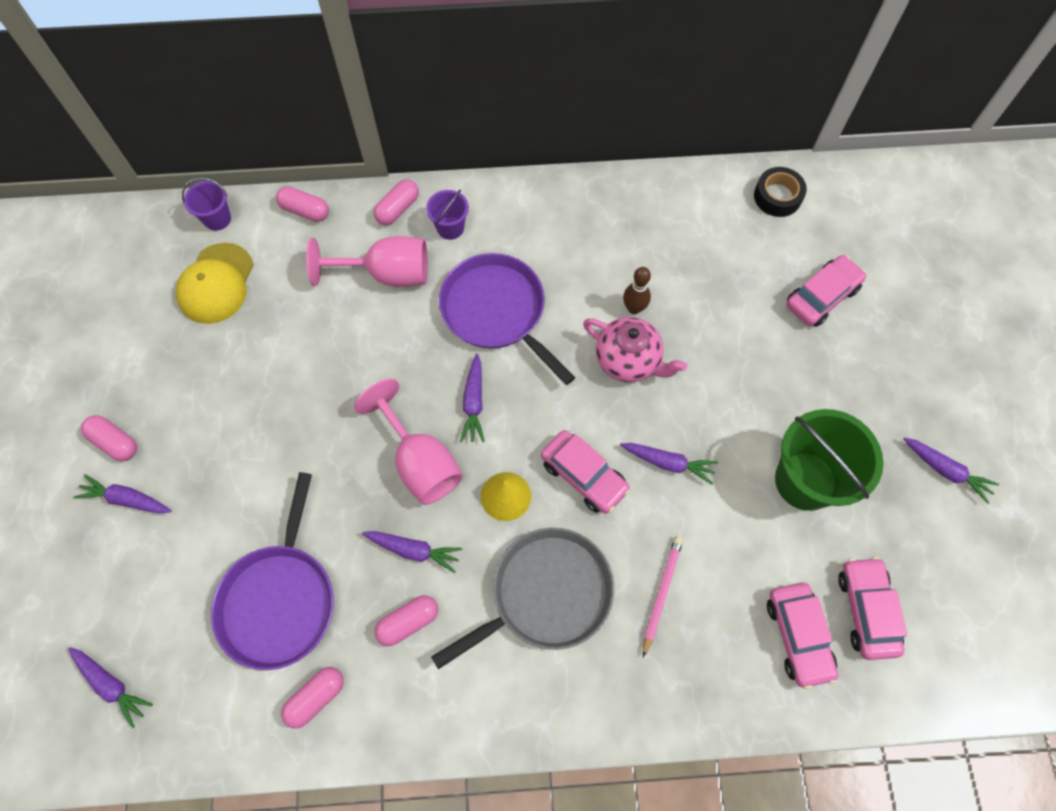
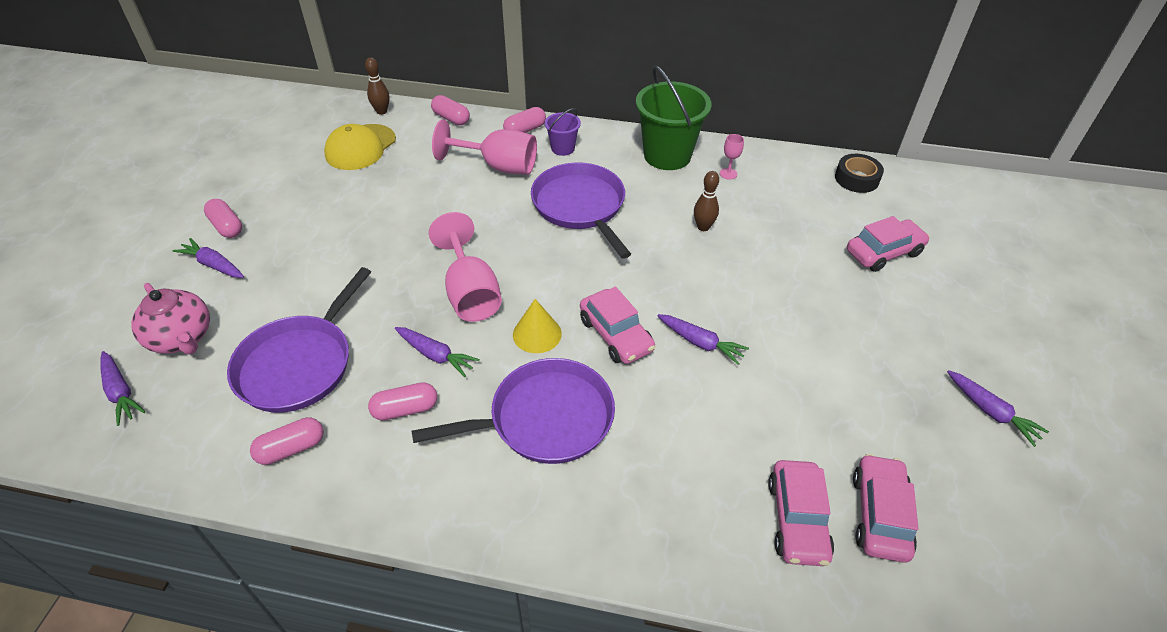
camera: 15 degrees right, 20 degrees down
(217, 219) = (382, 111): purple bucket -> brown bowling pin
(474, 403) = (535, 262): purple carrot -> none
(546, 594) = (545, 418): grey pan -> purple pan
(628, 360) = (686, 261): pink teapot -> pink teapot (182, 338)
(642, 222) = (728, 174): none -> pink goblet
(661, 593) = (661, 445): pink pencil -> none
(805, 481) = (836, 387): green bucket -> green bucket (667, 155)

